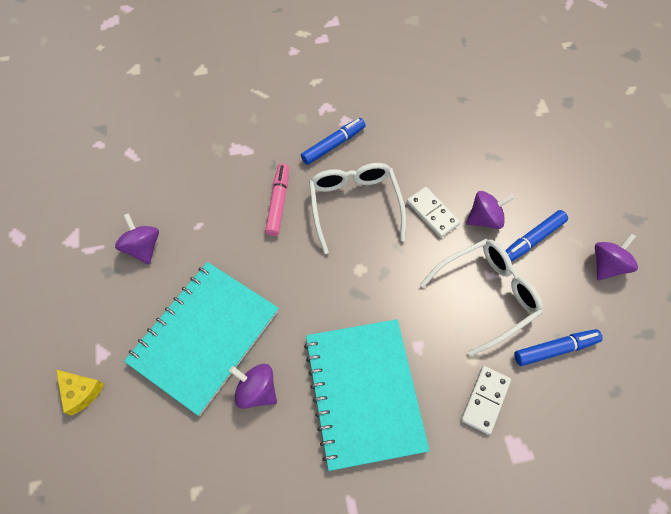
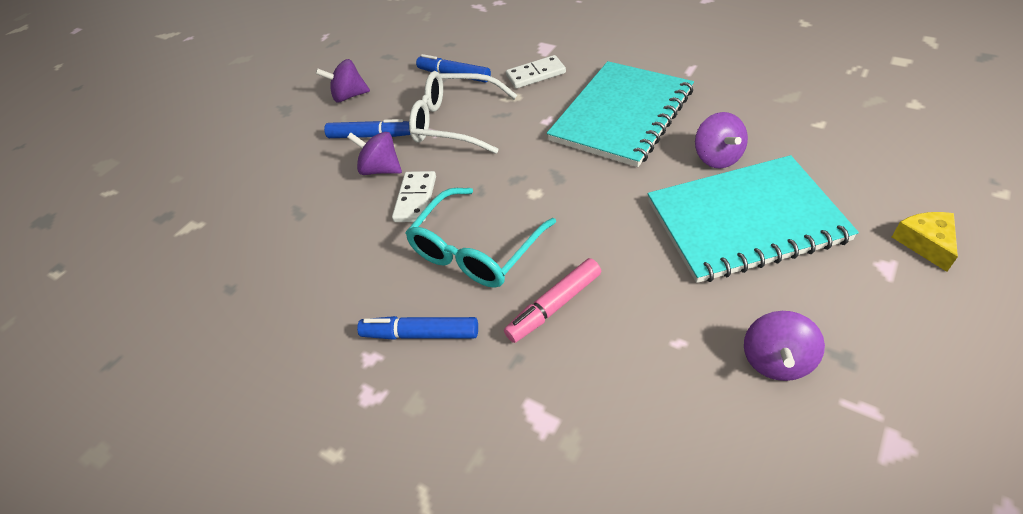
camera: 130 degrees left, 15 degrees down
(354, 205) = (476, 250): white glasses -> turquoise glasses

